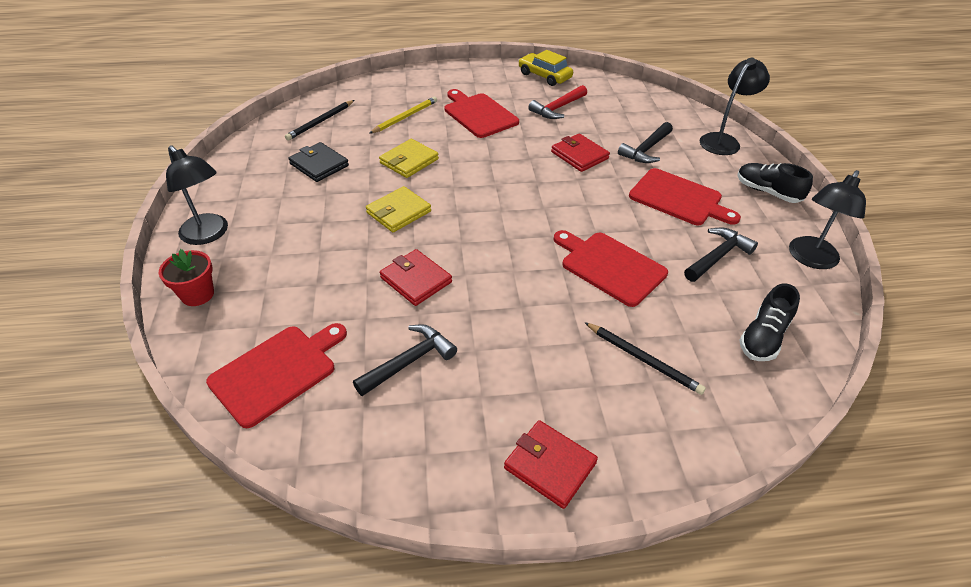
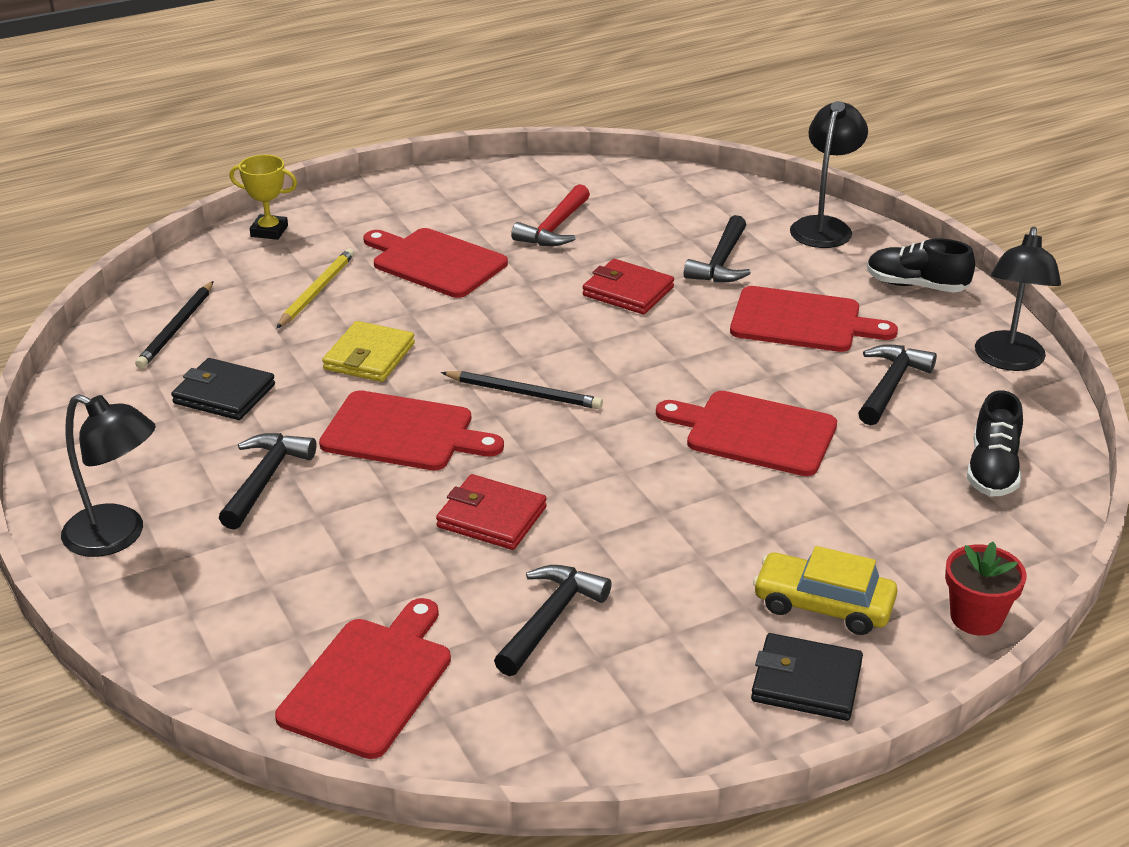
camera: 20 degrees left, 10 degrees down
(197, 294) = (167, 620): red flower pot -> red flower pot (976, 617)
(306, 221) = (265, 479): none -> black hammer
(398, 212) = (403, 433): yellow wallet -> red cutting board
(402, 79) = (269, 231): none -> yellow trophy
(544, 76) = (504, 181): yellow car -> yellow car (823, 605)
(550, 465) = (806, 682): red wallet -> black wallet
(643, 359) = (858, 534): black pencil -> black pencil (524, 393)

